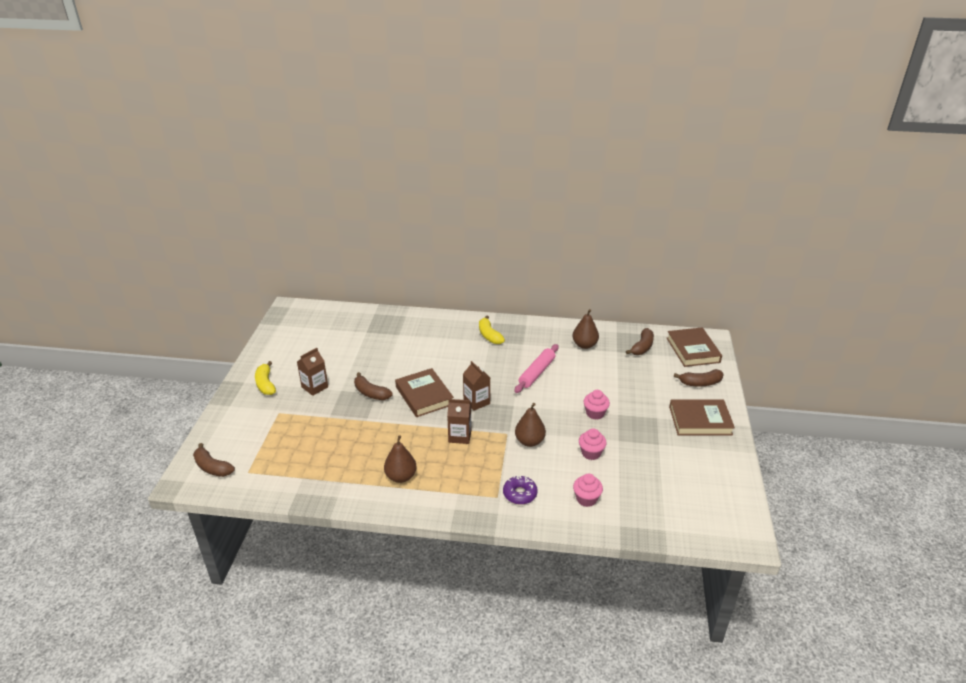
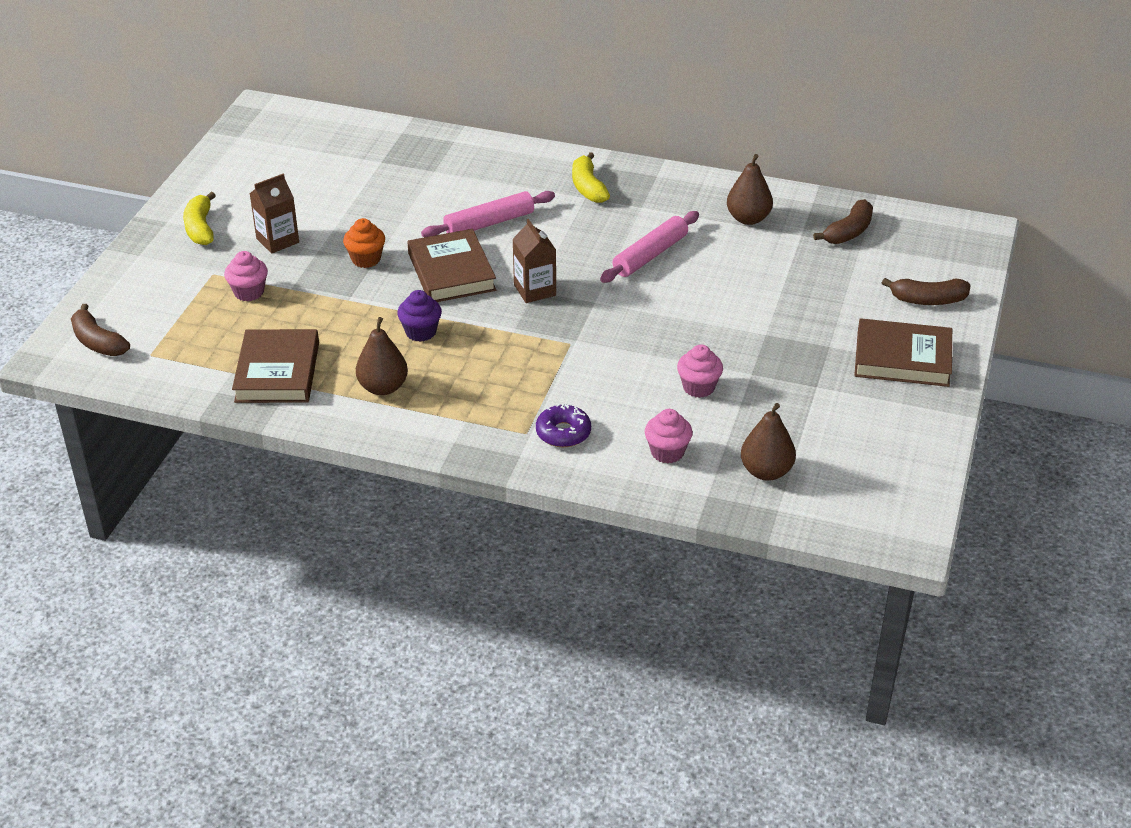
camera: 10 degrees right, 5 degrees up
(371, 393) = (366, 259): brown banana -> orange cupcake
(415, 436) = (421, 332): none -> purple cupcake
(438, 363) = (489, 223): none -> pink rolling pin
(460, 436) = (492, 339): brown carton -> none
(529, 441) = (603, 359): brown pear -> brown pear (766, 471)
(595, 413) = (727, 329): pink cupcake -> pink cupcake (249, 292)
(692, 350) = (937, 245): brown book -> brown book (277, 372)

